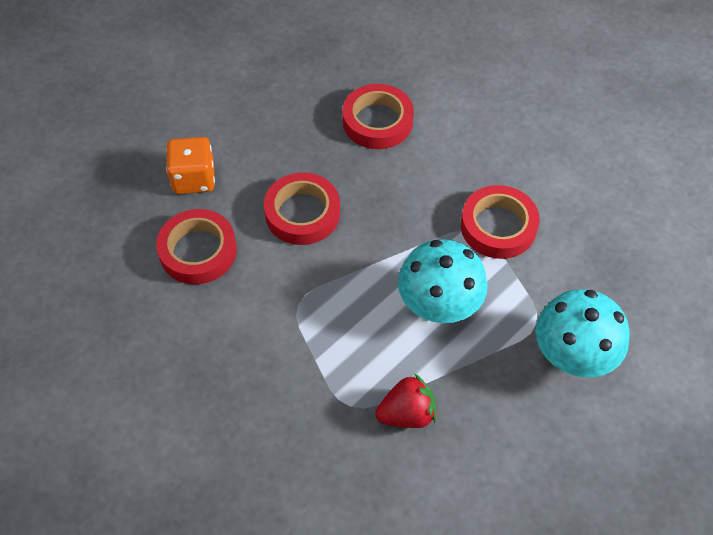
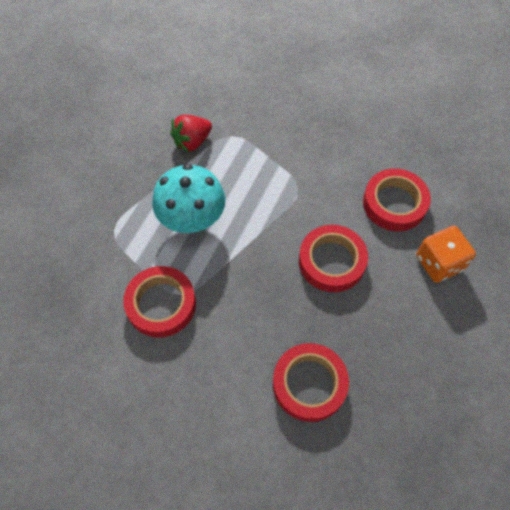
camera: 160 degrees right, 5 degrees up
(572, 355) = (83, 213): turquoise mushroom -> none

